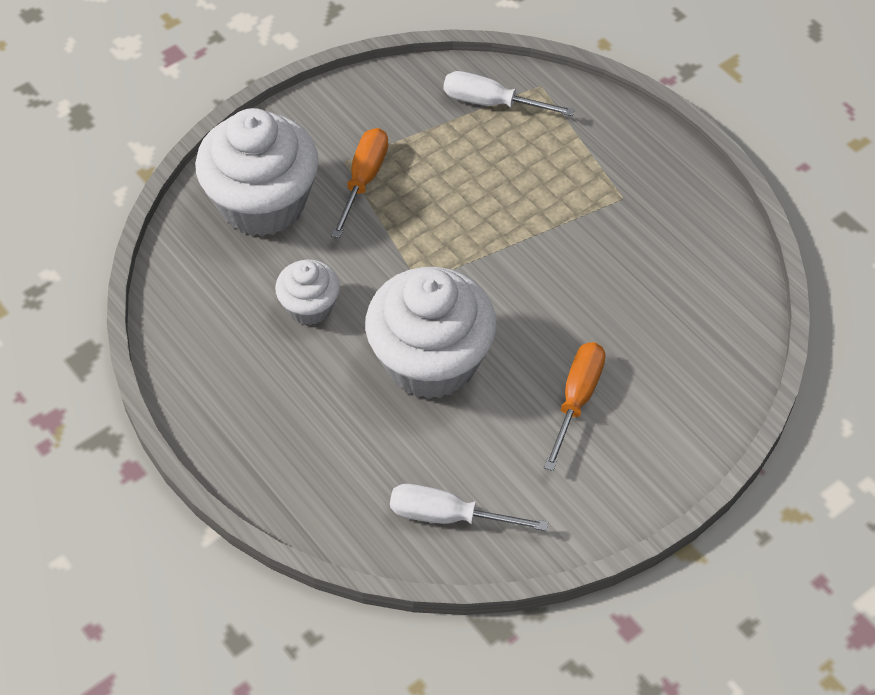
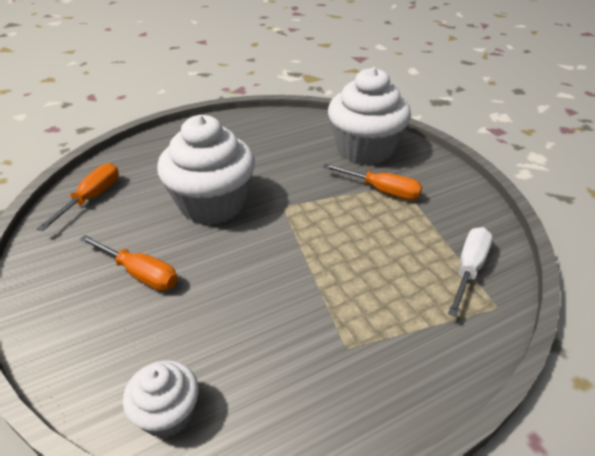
camera: 100 degrees right, 15 degrees down
(309, 306) = (277, 160): white cupcake -> white cupcake (168, 413)
(448, 516) = (92, 198): white screwdriver -> orange screwdriver

